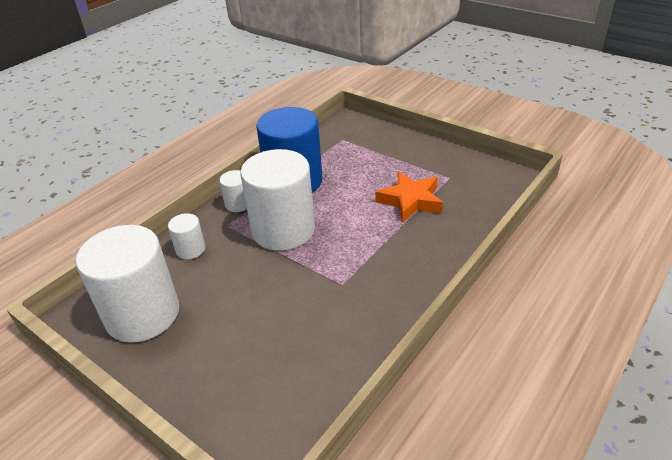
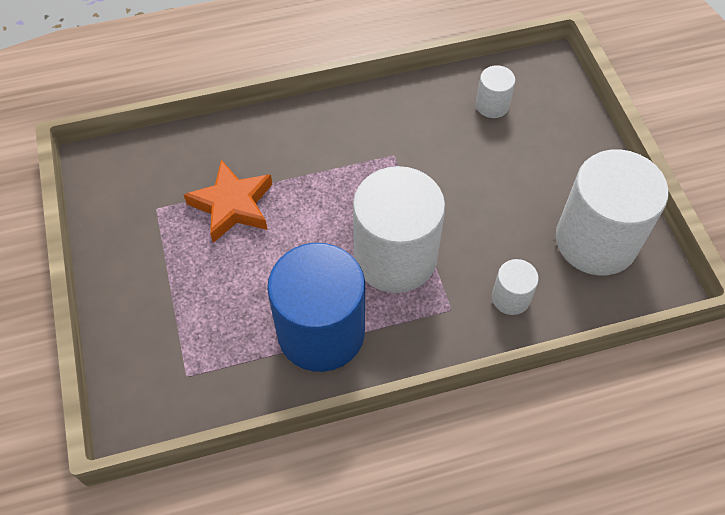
camera: 145 degrees left, 20 degrees up
(238, 204) = (415, 338): white cylinder -> white cylinder (492, 105)

